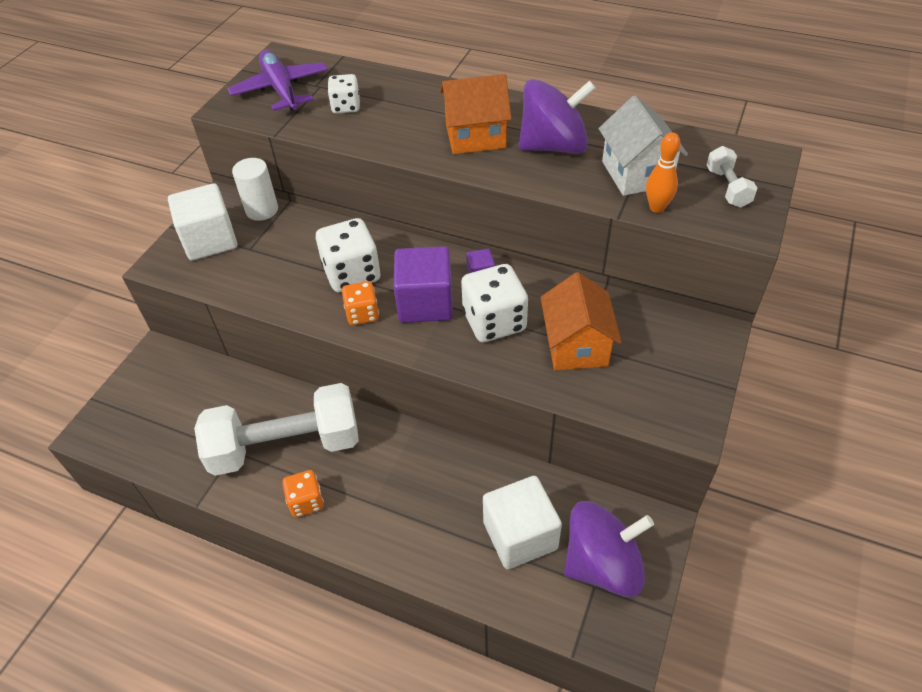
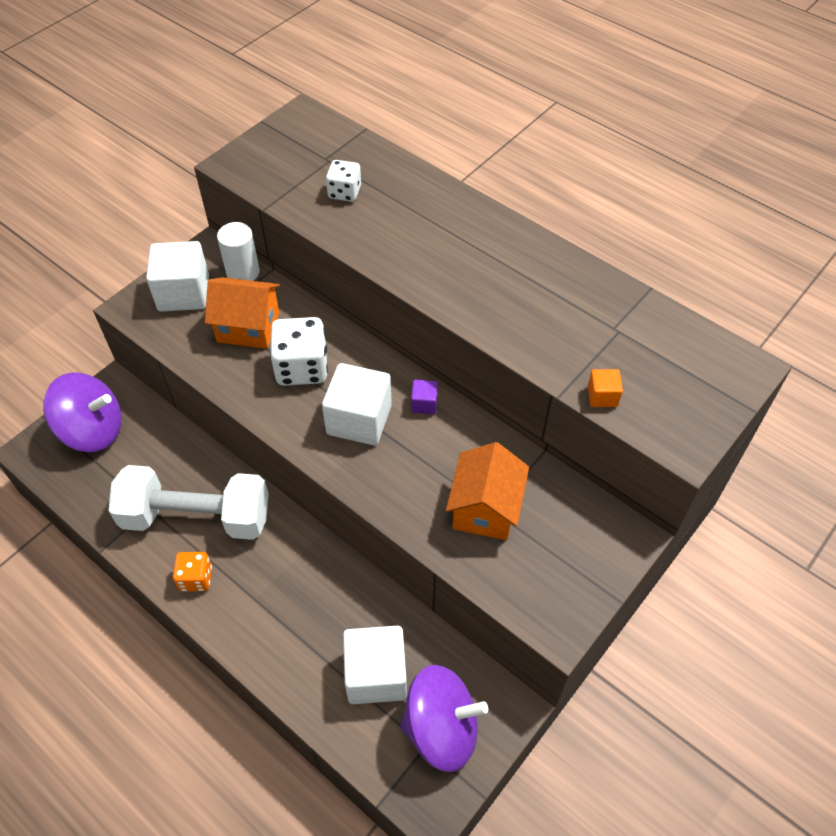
camera: 15 degrees right, 5 degrees up
(281, 89) = (290, 155): purple plane -> none
(362, 314) = (295, 414): orange dice -> none
(425, 303) = (359, 420): purple cube -> white cube
(475, 136) = (457, 262): orange house -> orange house (248, 327)
(494, 321) = (416, 459): white dice -> none
(553, 146) = (530, 295): purple spinning top -> purple spinning top (93, 430)
(636, 173) = (600, 350): white house -> none
(657, 208) = (602, 396): orange bowling pin -> orange cube
(727, 187) = (686, 393): white dumbbell -> none

